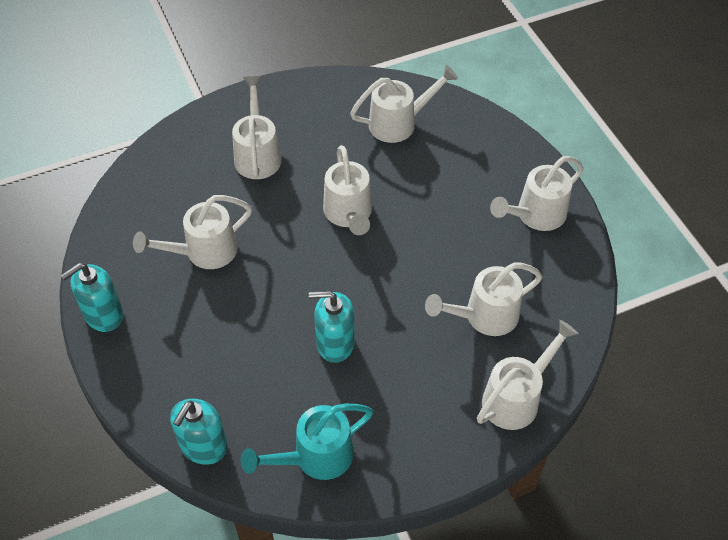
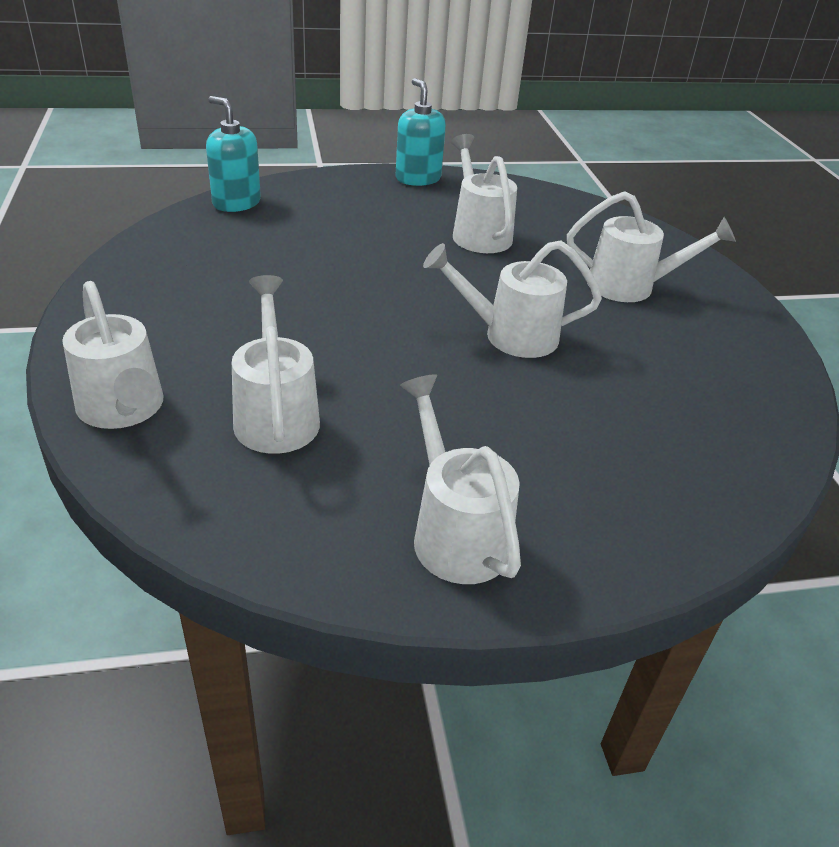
camera: 100 degrees right, 15 degrees down
(315, 457) = (173, 253): turquoise watering can -> none
(335, 343) = (307, 289): turquoise soap dispenser -> none
(399, 123) = (696, 418): white watering can -> none

